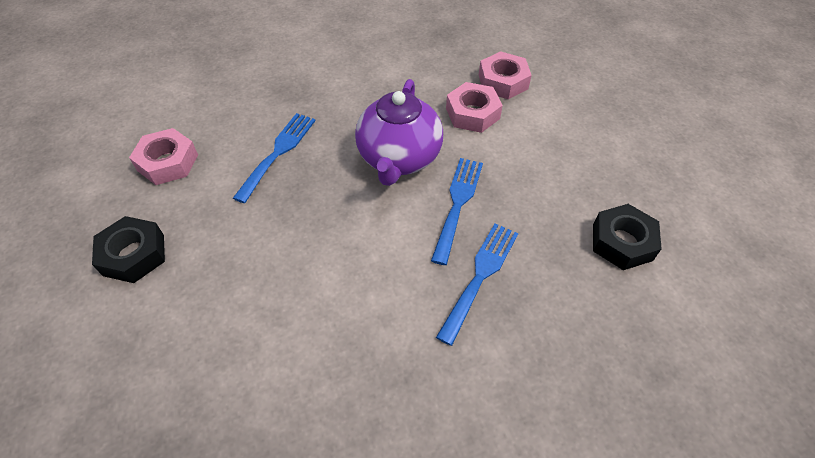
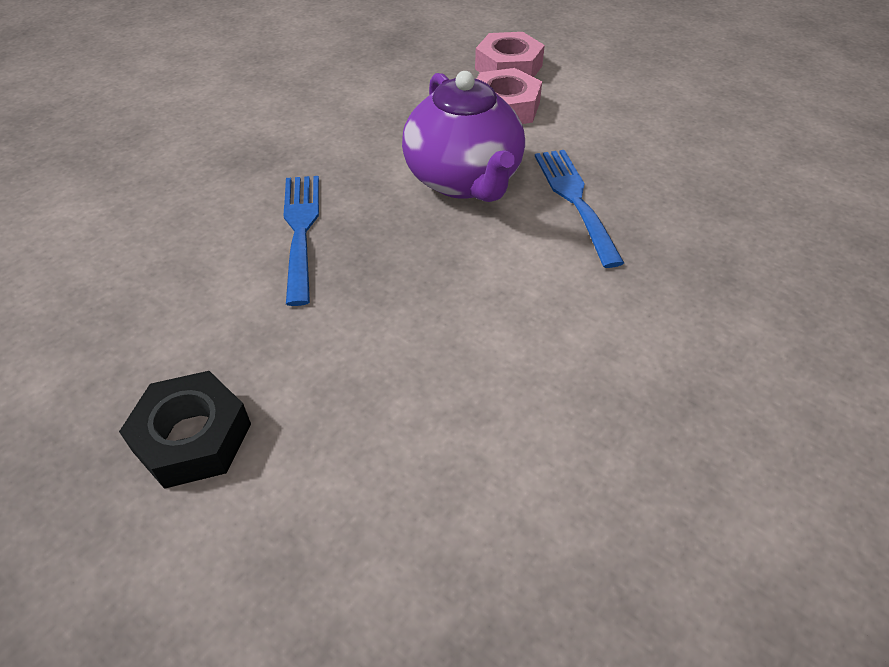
camera: 30 degrees left, 5 degrees down
(168, 162) = (142, 302): pink nut -> none
(480, 276) = (668, 259): blue fork -> none
(622, 242) = (769, 170): black nut -> none

